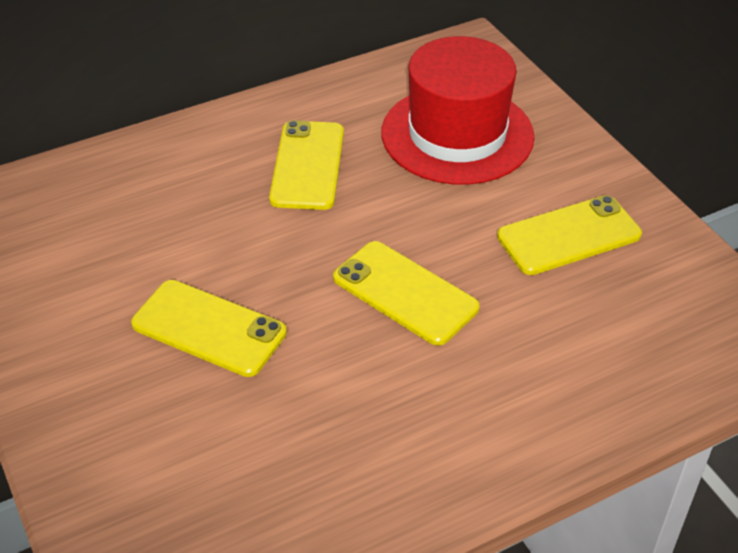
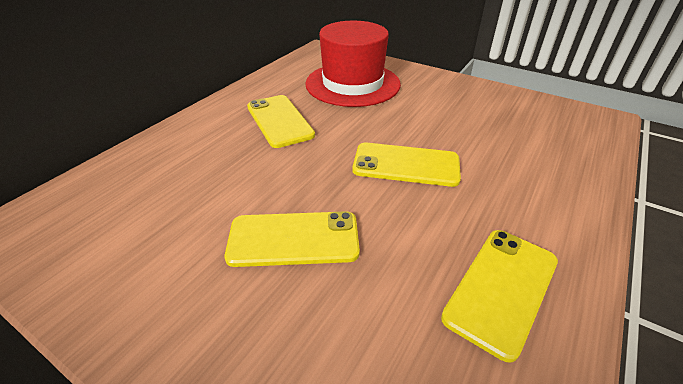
camera: 30 degrees left, 5 degrees down
(569, 236) = (459, 108): yellow phone -> yellow phone (501, 288)

